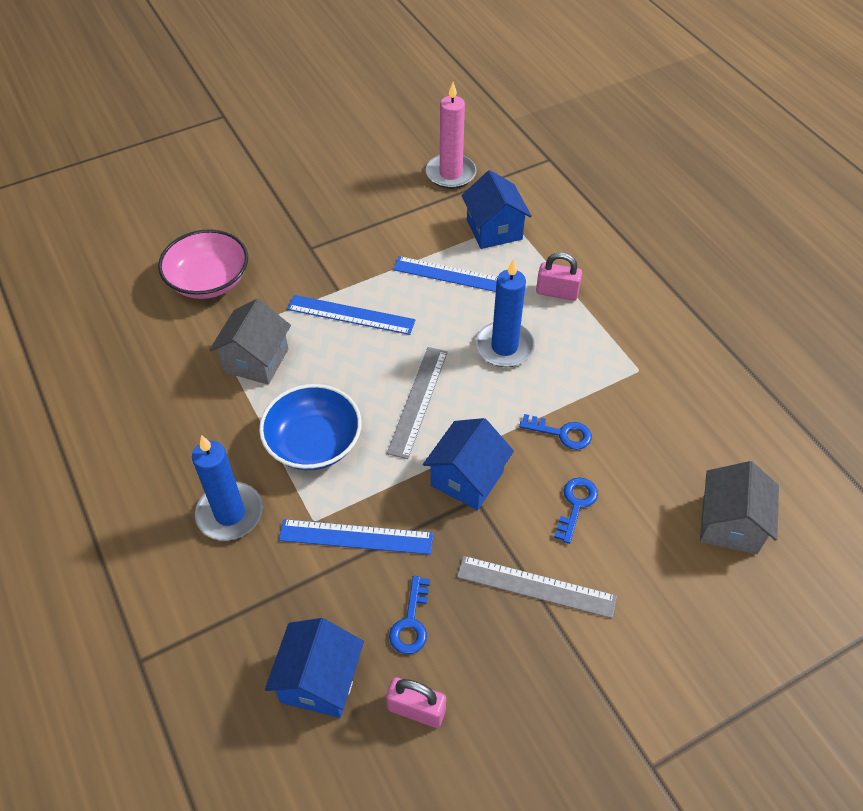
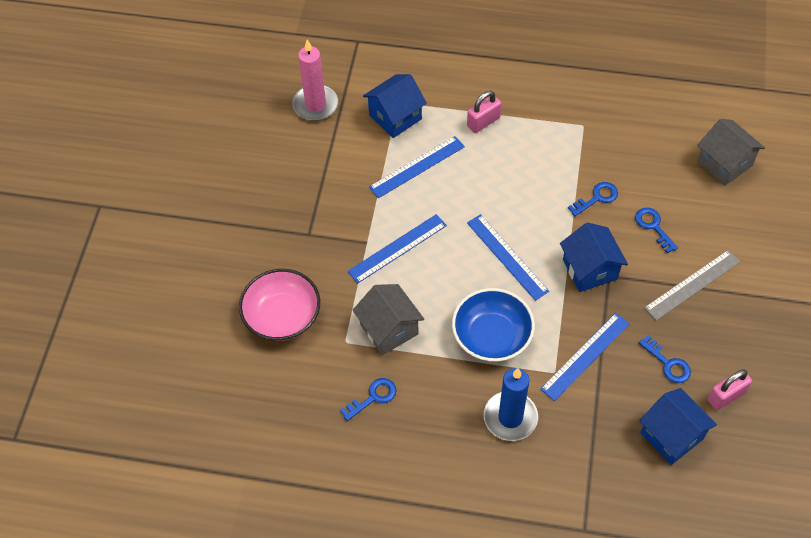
camera: 50 degrees left, 5 degrees up
(172, 392) = (373, 397): none -> blue key
(418, 401) = (507, 256): grey ruler -> blue ruler
(494, 230) = (395, 117): blue house -> blue house turned 60 degrees counterclockwise
(504, 347) = (503, 181): blue candle -> none

